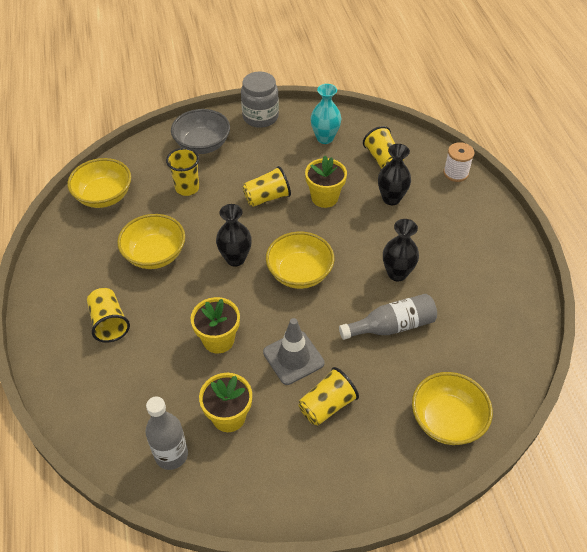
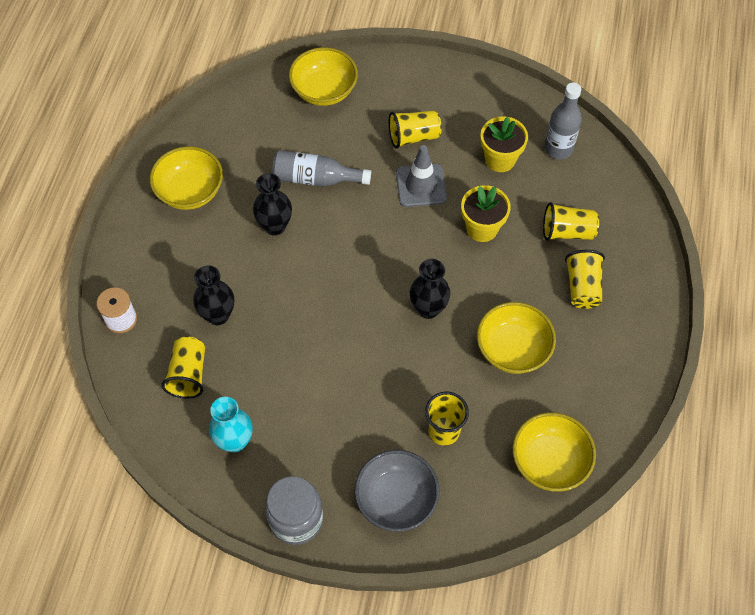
camera: 155 degrees left, 10 degrees up
(267, 197) = (356, 376): yellow cup -> yellow cup (567, 232)
(299, 273) = (370, 265): yellow bowl -> yellow bowl (190, 191)
(324, 197) = (290, 348): yellow flower pot -> none

